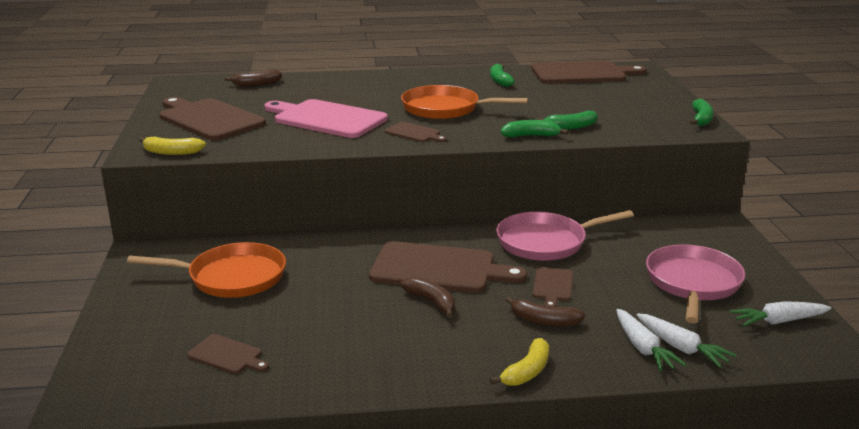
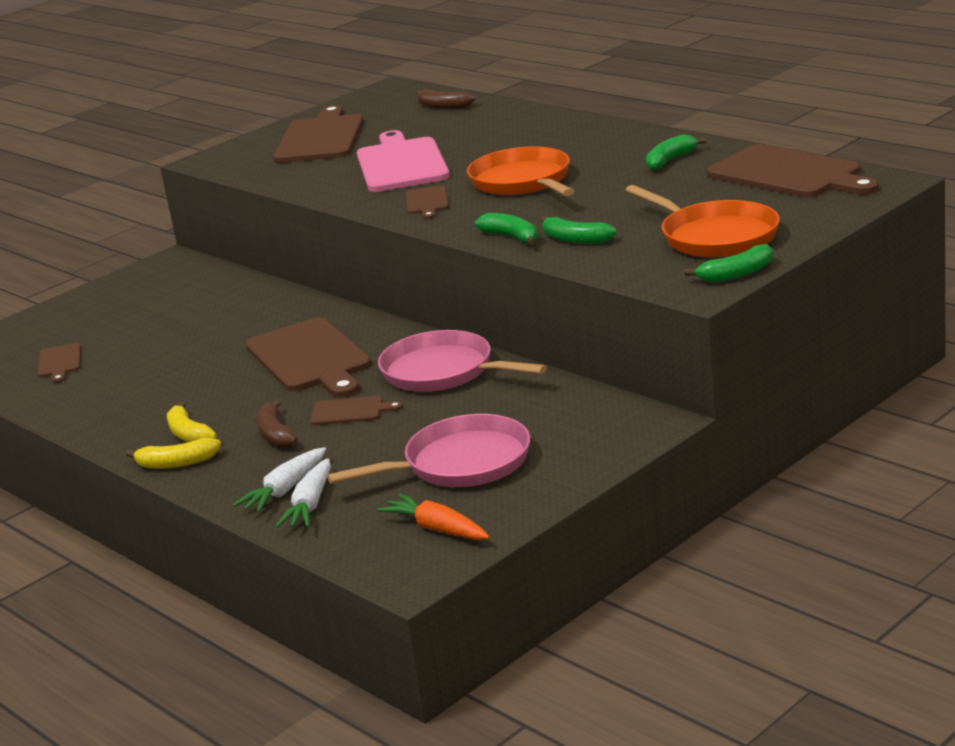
camera: 55 degrees right, 0 degrees up
(171, 152) = (224, 166): yellow banana -> yellow banana (189, 434)
(232, 277) = (176, 305): orange pan -> orange pan (715, 237)
(431, 302) = (243, 383): brown banana -> none
(552, 286) = (350, 411): brown cutting board -> brown cutting board turned 150 degrees counterclockwise
(778, 321) = (437, 529): white carrot -> orange carrot

